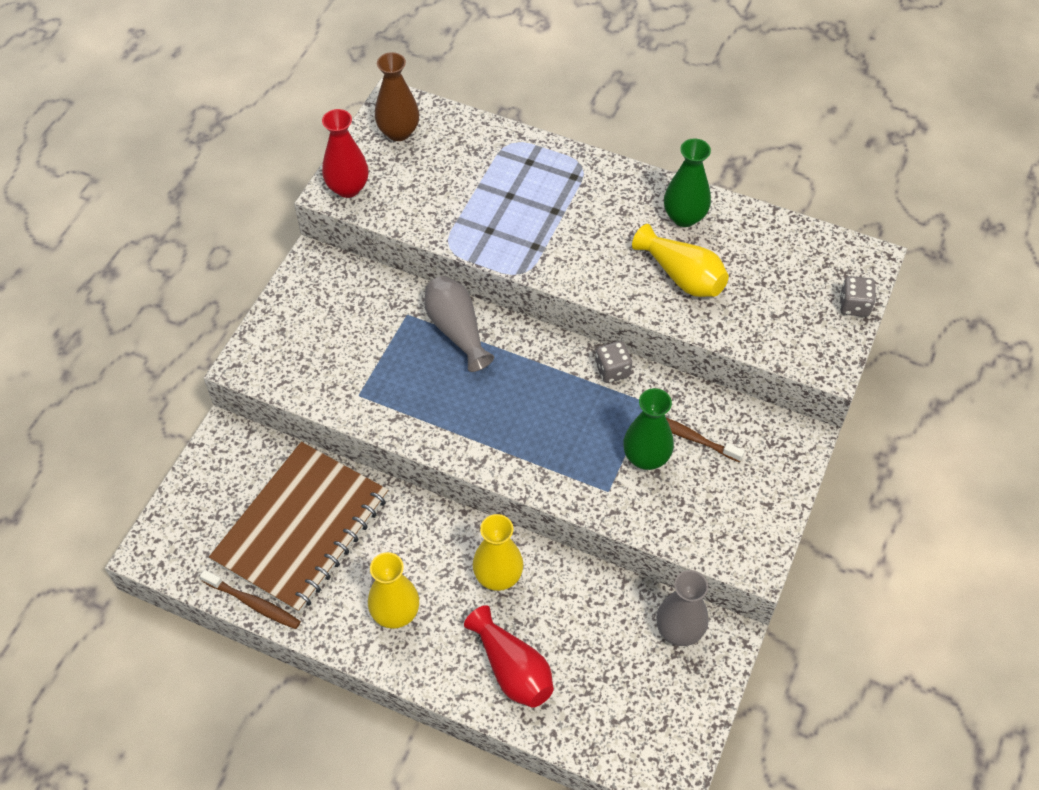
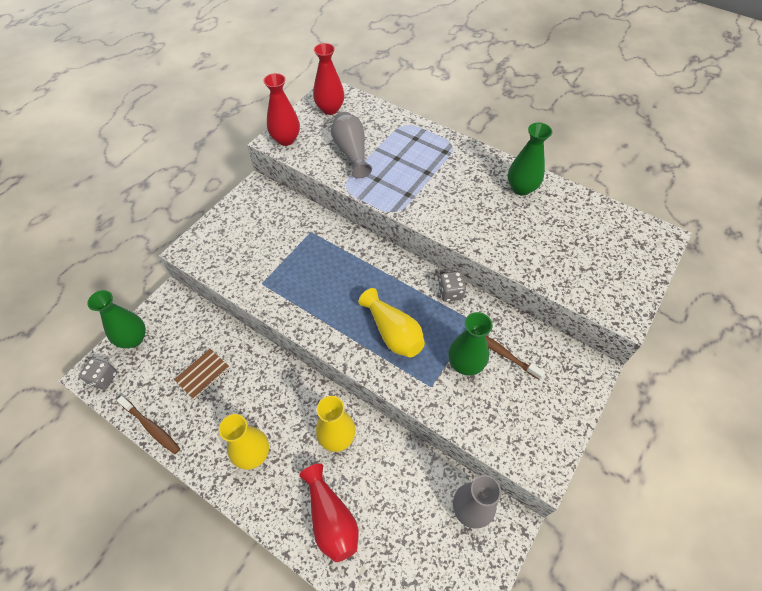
camera: 10 degrees right, 0 degrees up
(190, 497) = (133, 339): none -> green vase
(302, 529) = (203, 375): brown notebook -> brown notebook, size x0.40
(398, 132) = (330, 109): brown vase -> red vase
(457, 330) = (343, 248): grey vase -> grey vase (351, 152)
(682, 276) = (514, 229): yellow vase -> yellow vase (393, 333)
(854, 306) = (647, 270): grey dice -> grey dice (103, 378)

